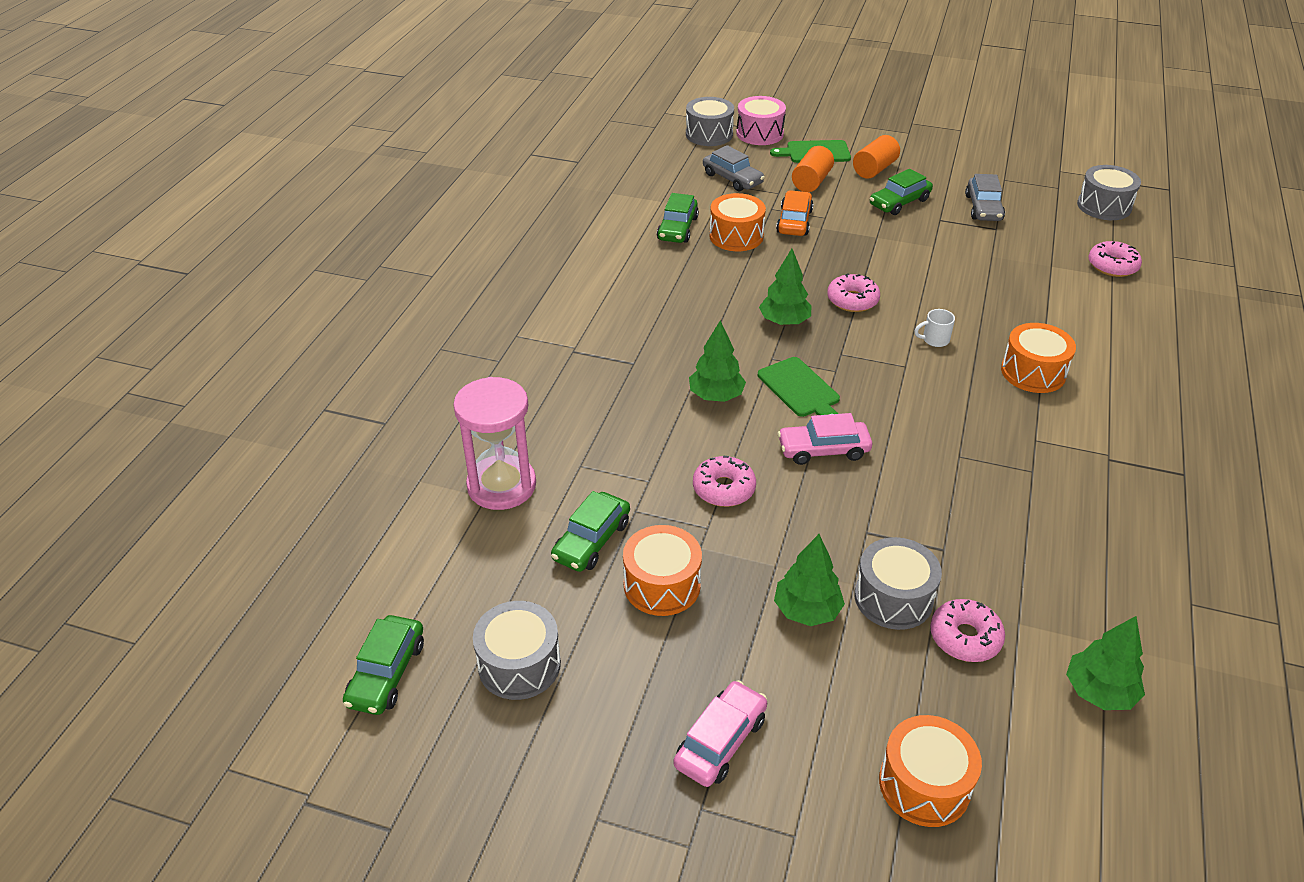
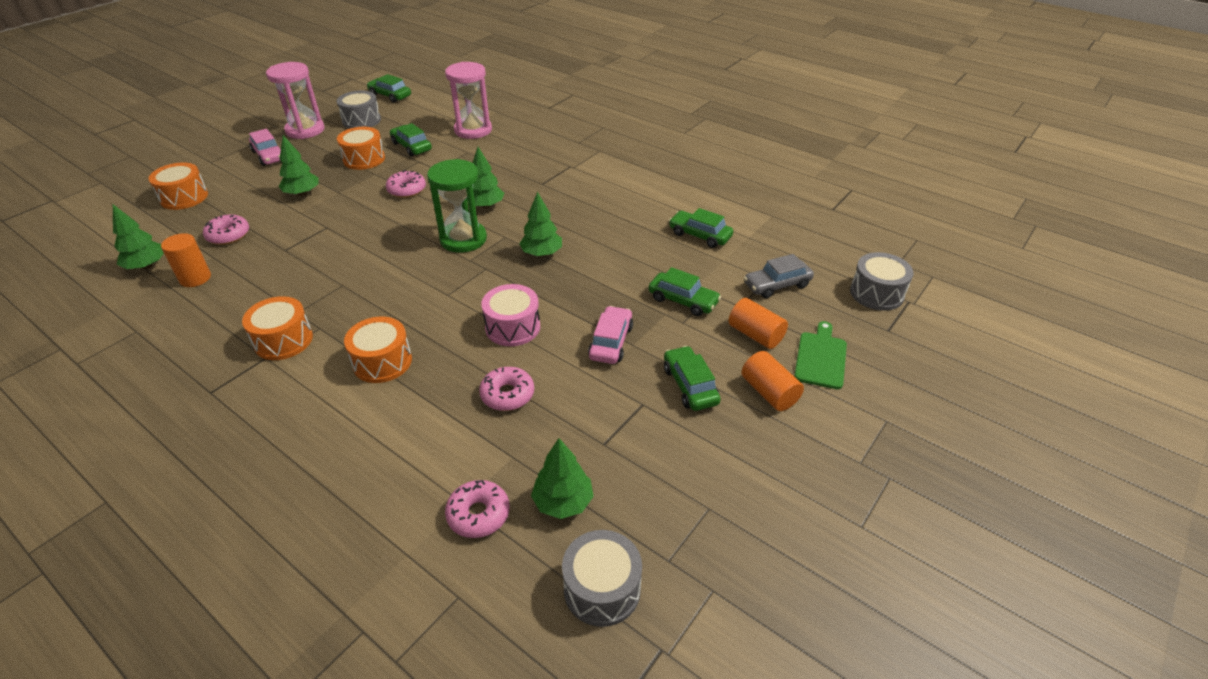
camera: 110 degrees right, 0 degrees up
(596, 742) = (305, 130): none -> pink hourglass
(736, 236) = (674, 261): orange drum -> orange drum (283, 340)
(759, 133) = (874, 329): pink drum -> pink drum (512, 327)
(794, 222) = (683, 300): orange car -> green car
(800, 390) = (463, 239): green cutting board -> green hourglass
(823, 450) = (402, 232): pink car -> pink car (611, 342)
(852, 300) = (545, 296): pink donut -> pink donut (507, 394)
(893, 598) = (277, 221): grey drum -> none
(934, 340) = (464, 322): white mug -> none
(983, 208) = (650, 453): grey car -> none
(1063, 234) = (563, 502): none -> green tree
(1069, 611) = (195, 278): none -> orange cylinder

